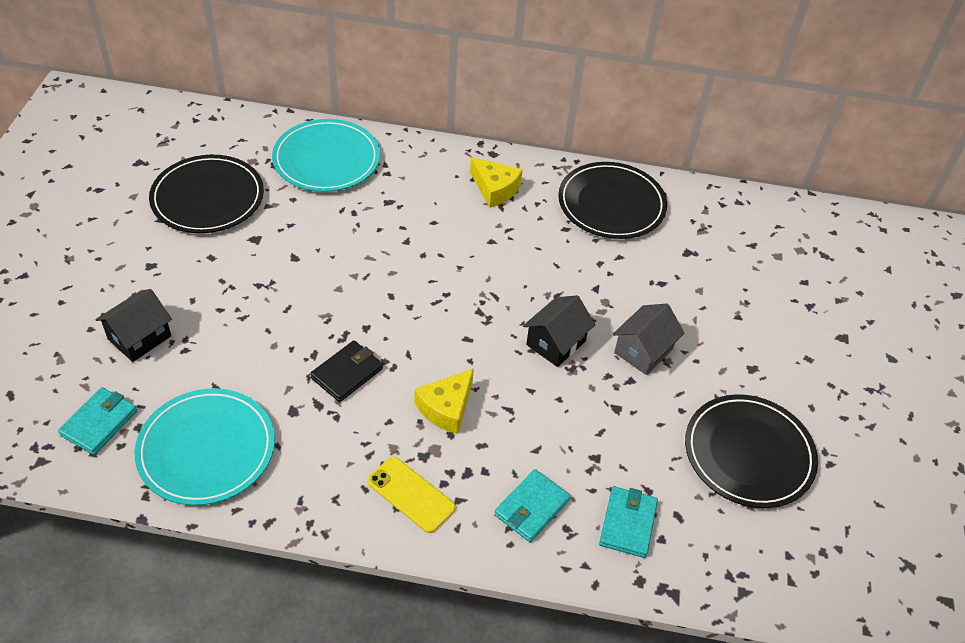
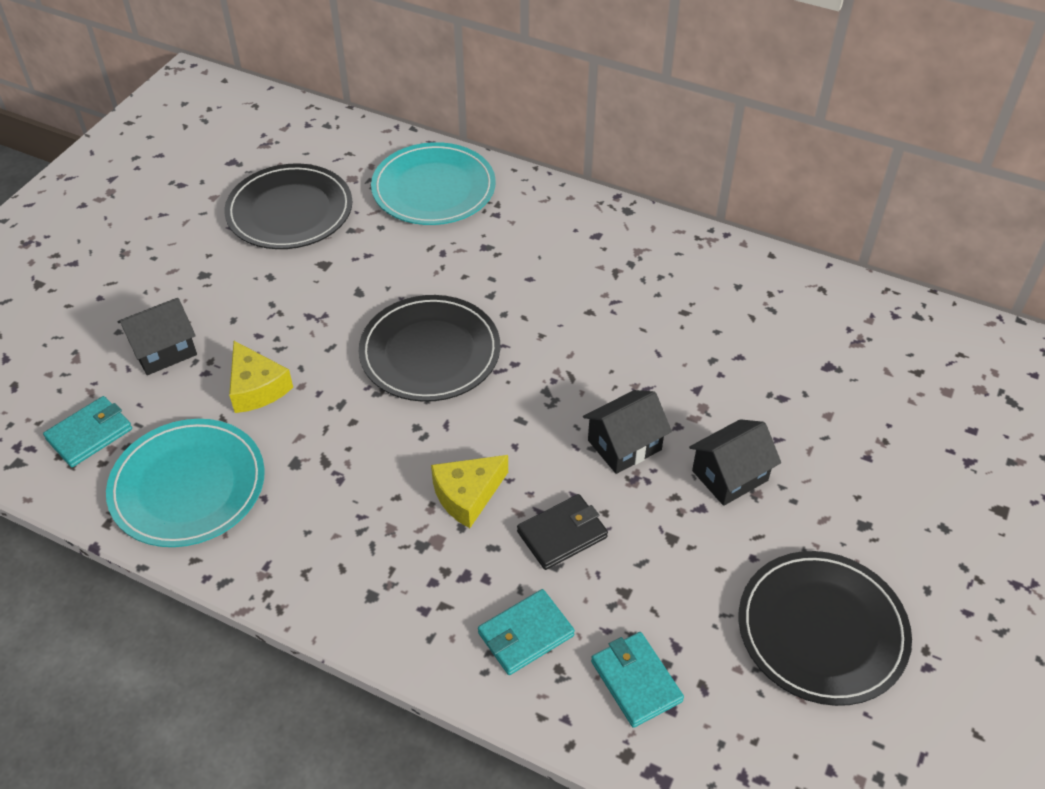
camera: 20 degrees right, 0 degrees up
(347, 373) = (369, 433): black wallet -> black wallet (562, 534)
(411, 494) = (391, 587): yellow phone -> none
(495, 189) = (615, 252): yellow cheese -> yellow cheese (256, 388)
(611, 204) = (751, 292): black plate -> black plate (430, 352)
(628, 524) = (636, 681): turquoise wallet -> turquoise wallet turned 60 degrees counterclockwise
(643, 351) = (729, 475): grey house -> black house

